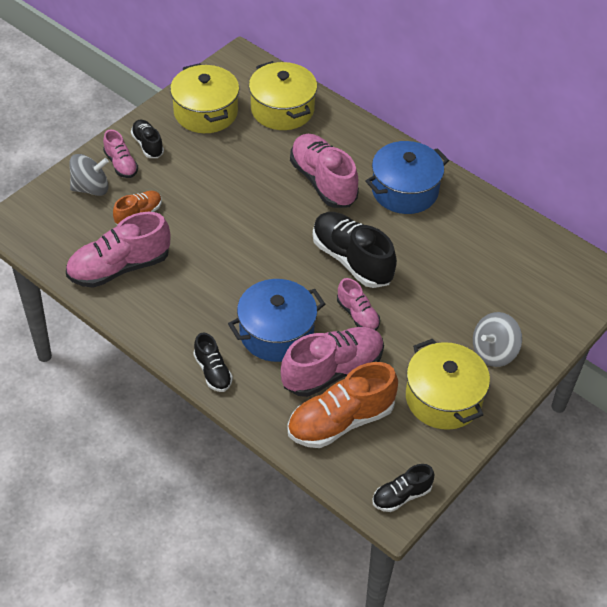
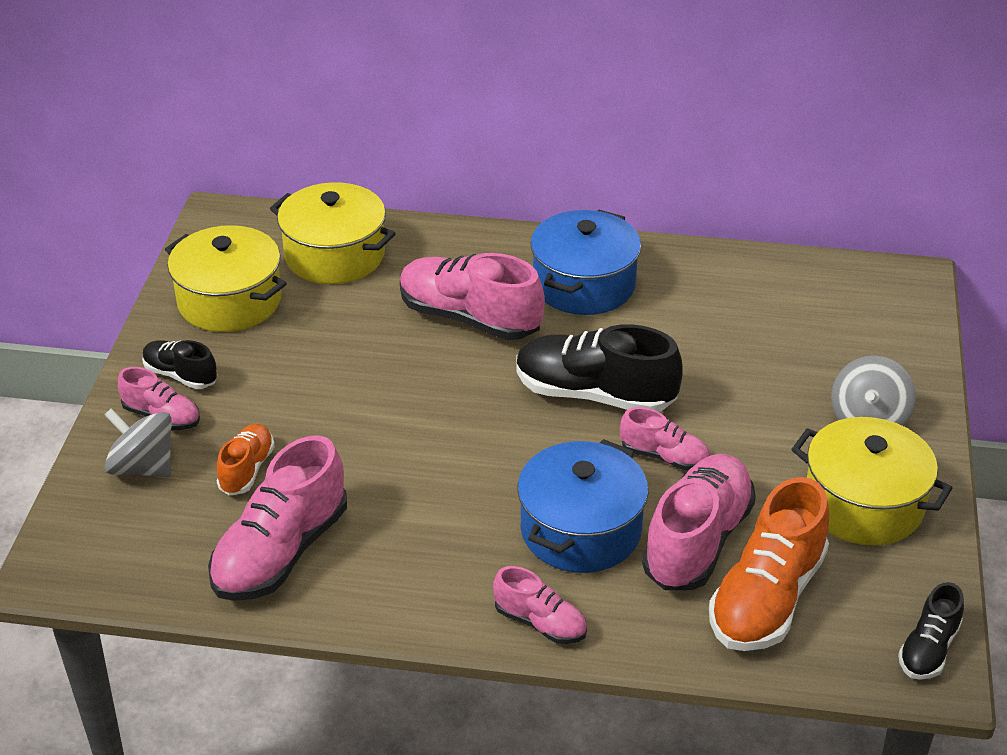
camera: 30 degrees left, 10 degrees down
(91, 188) = (143, 467): grey spinning top -> grey spinning top turned 105 degrees counterclockwise
(212, 372) = (540, 623): black shoe -> pink shoe

